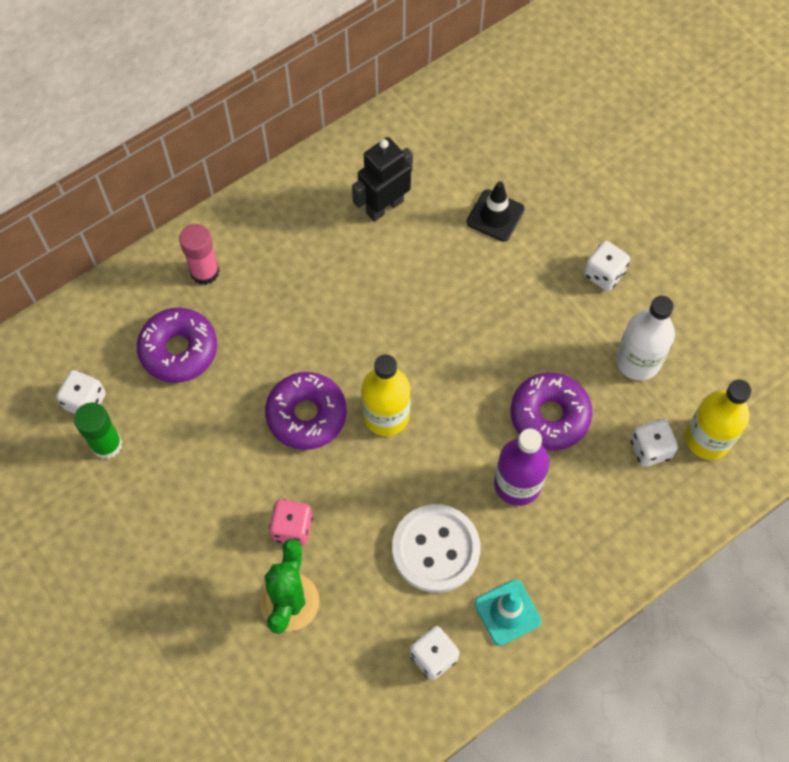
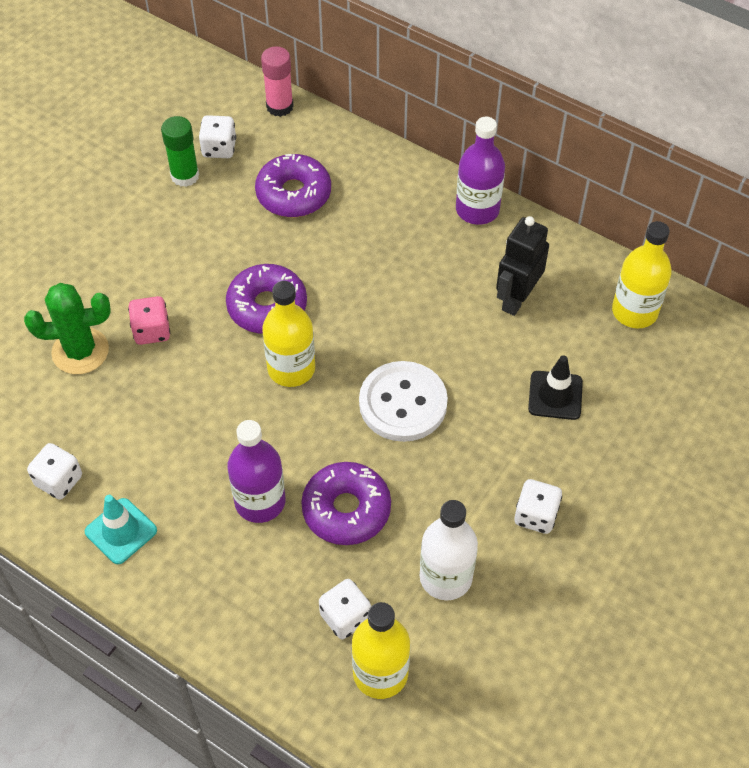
camera: 70 degrees right, 10 degrees down
(205, 272) = (379, 186): pink glue stick -> pink glue stick (279, 106)
(271, 200) = (477, 210): none -> purple bottle
(384, 207) = (516, 299): black robot -> black robot turned 90 degrees counterclockwise
(434, 124) = (634, 311): none -> yellow bottle
(435, 549) = (167, 451): white button -> white button (403, 403)

